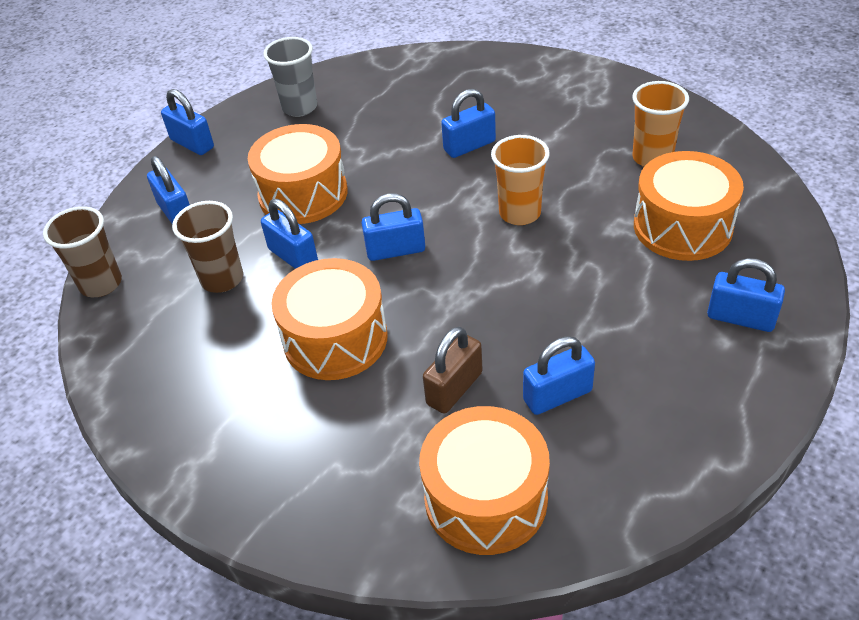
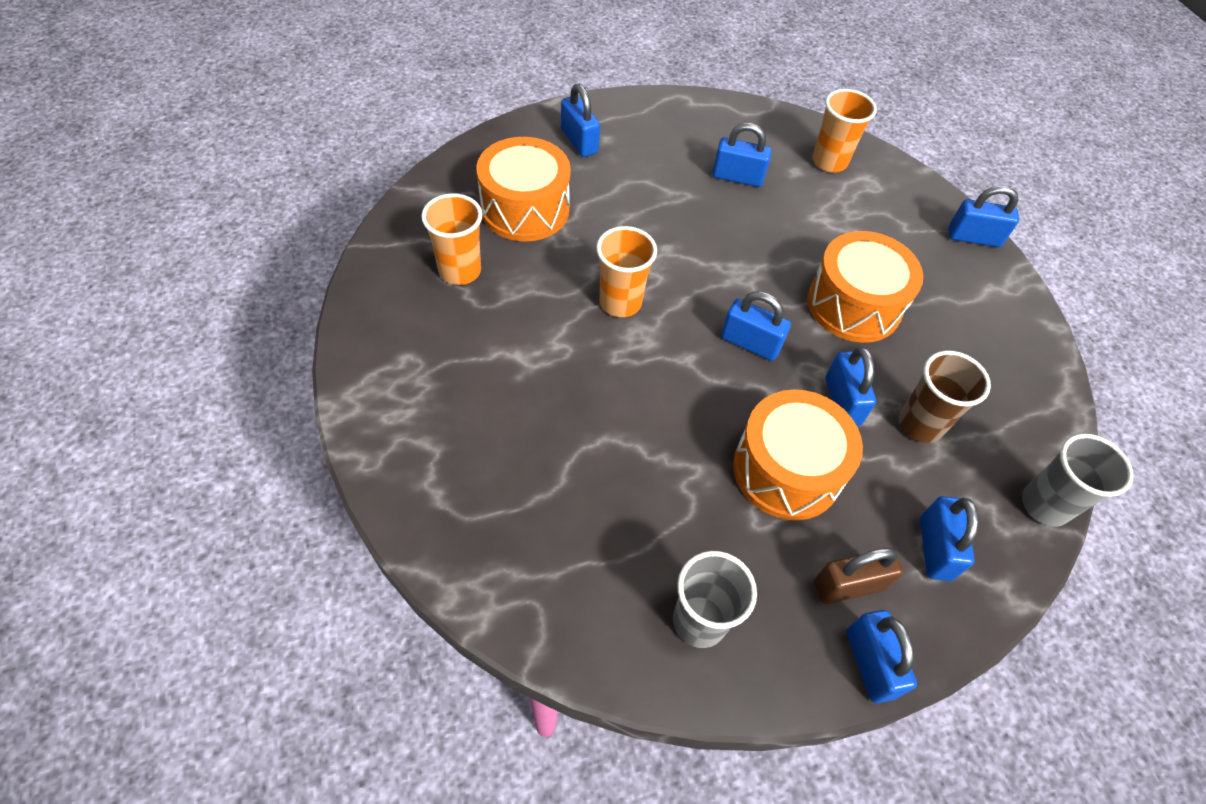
camera: 150 degrees left, 10 degrees up
(101, 284) = (1044, 505): brown cup -> grey cup
(454, 388) = (796, 220): brown padlock -> brown padlock (848, 585)
(469, 146) = (581, 403): blue padlock -> blue padlock (973, 237)
(486, 498) = (829, 162): orange drum -> orange cup

